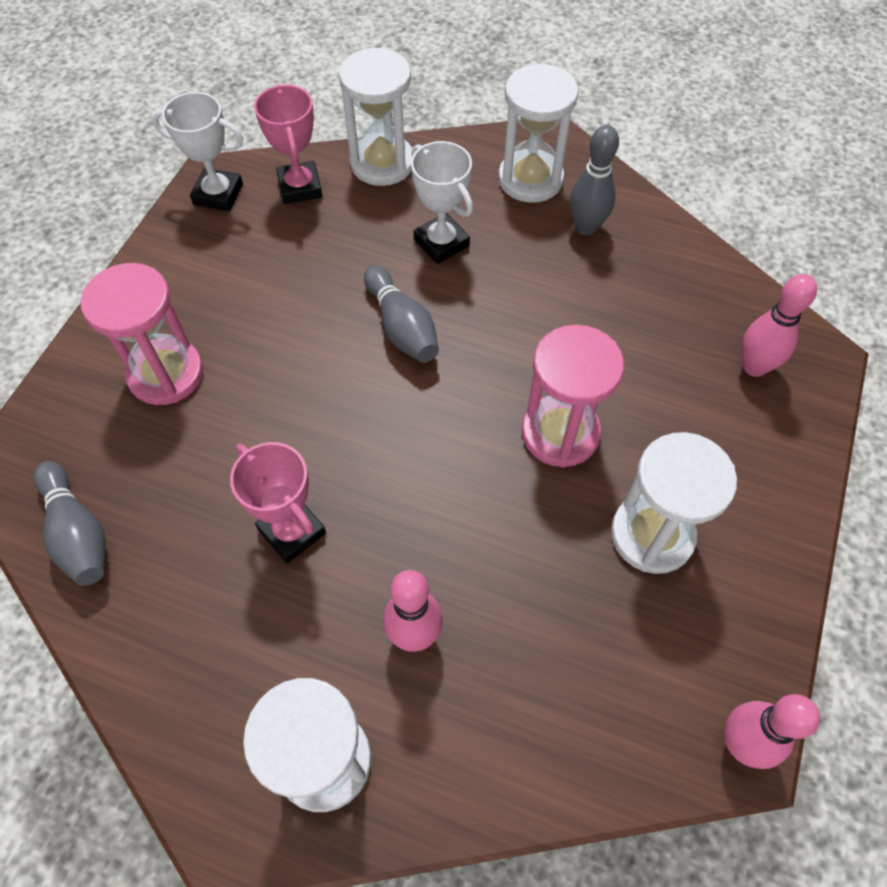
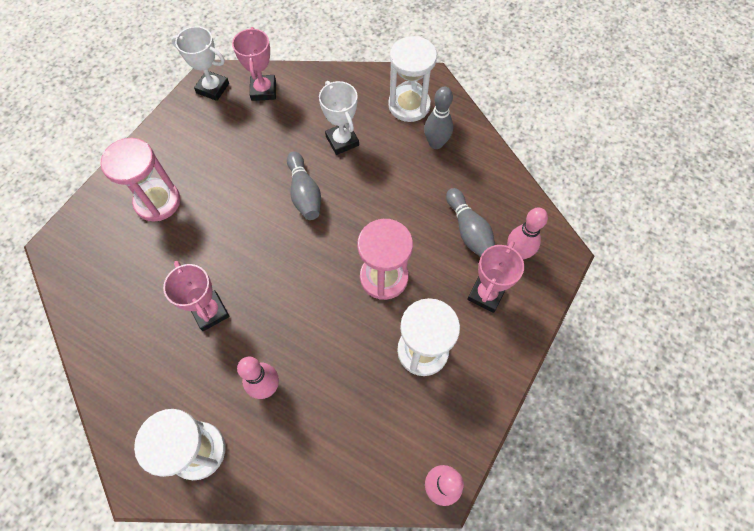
camera: 10 degrees right, 5 degrees up
(78, 533) = (88, 292): grey bowling pin -> grey bowling pin (469, 231)
(382, 163) = (318, 81): white hourglass -> none
(725, 433) = (486, 294): none -> pink trophy

